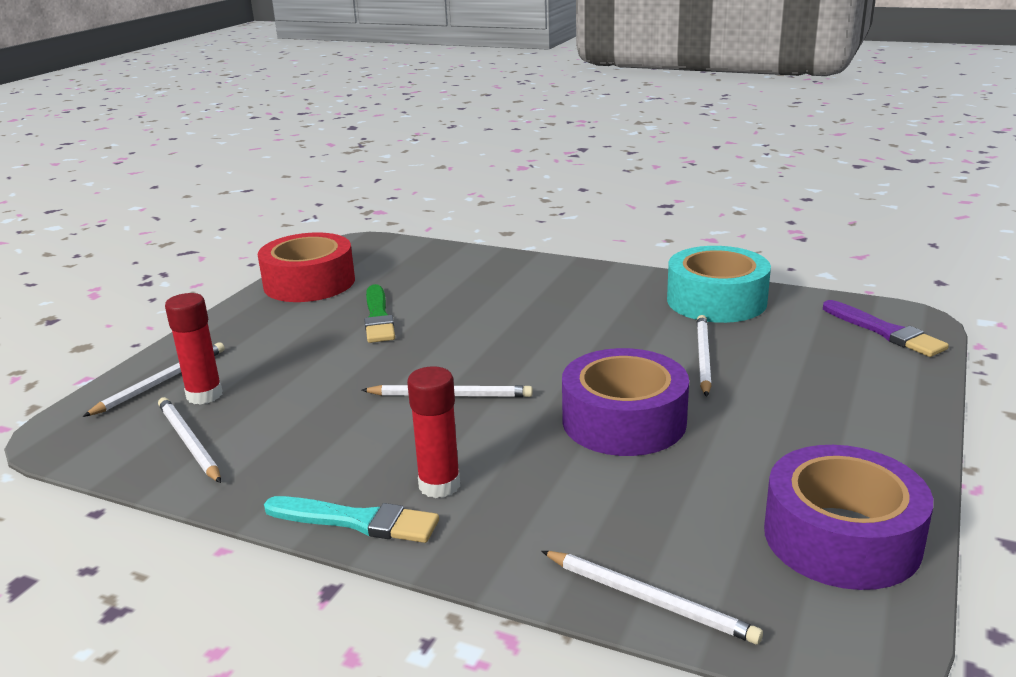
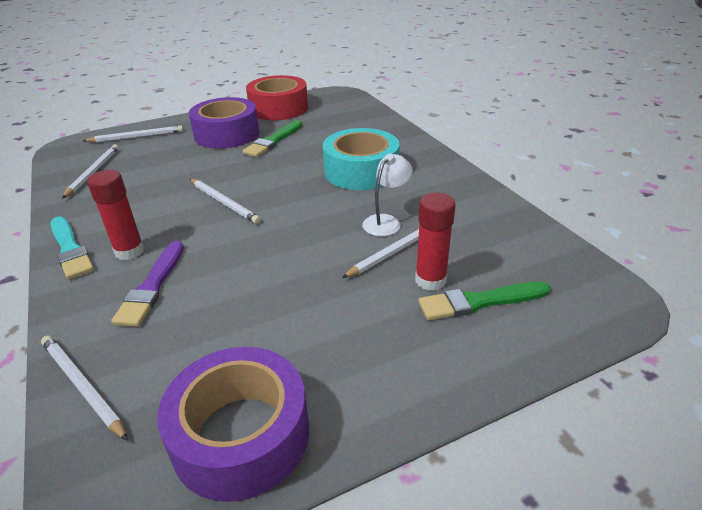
camera: 40 degrees right, 10 degrees up
(204, 395) = (138, 151): red glue stick -> red glue stick (430, 280)
(624, 421) = (274, 267): purple tape -> purple tape (227, 134)
(648, 599) = (82, 387): white pencil -> white pencil turned 150 degrees clockwise
(651, 340) = (386, 221): none -> white lamp
(716, 301) = (481, 213): turquoise tape -> turquoise tape (361, 171)
(831, 362) = (480, 301): none -> green brush
(884, 331) = (573, 300): purple brush -> purple brush (152, 286)

